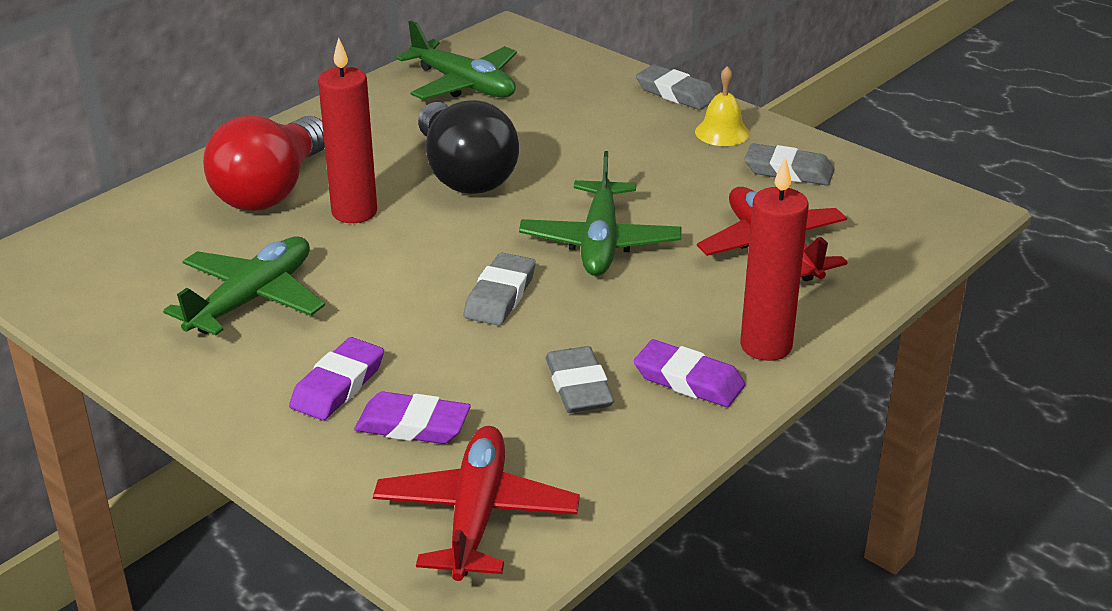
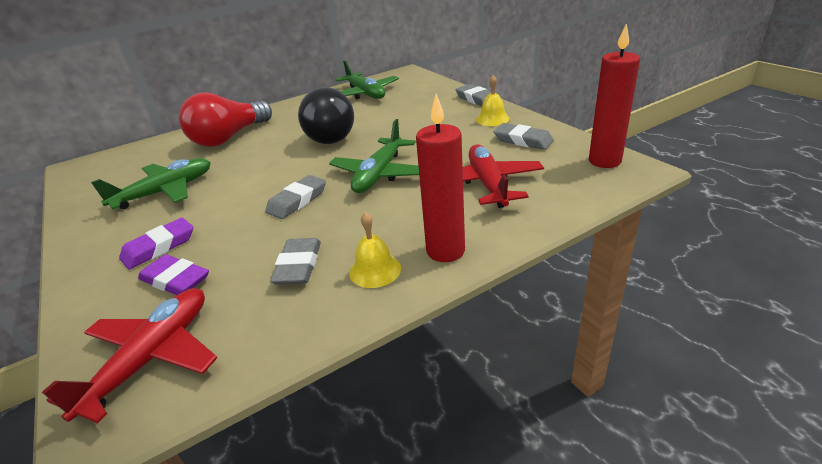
camera: 20 degrees right, 0 degrees up
(354, 212) = (259, 150): red candle -> red candle (604, 161)
(688, 380) = (375, 270): purple eraser -> yellow bell

